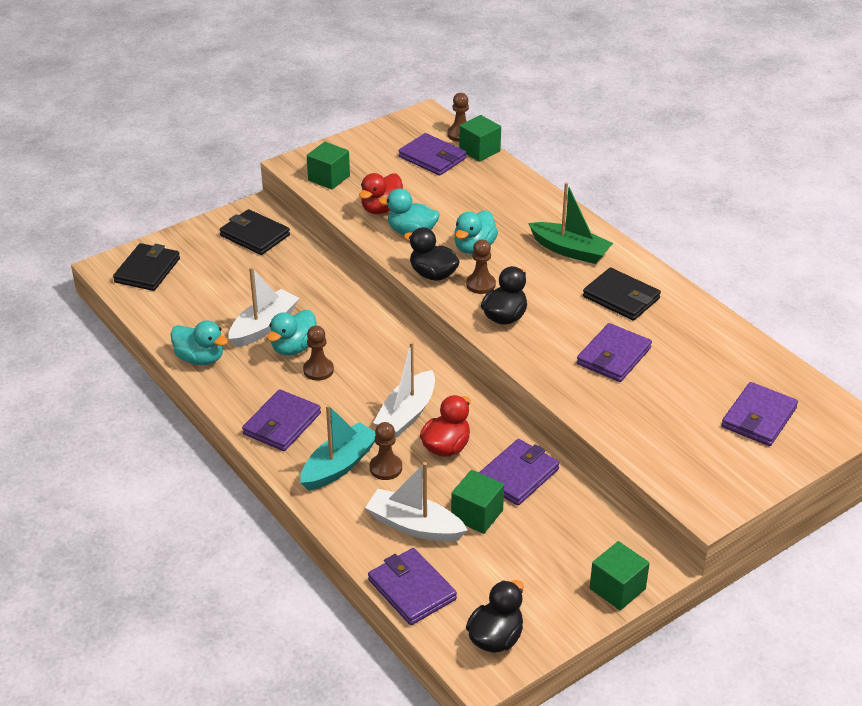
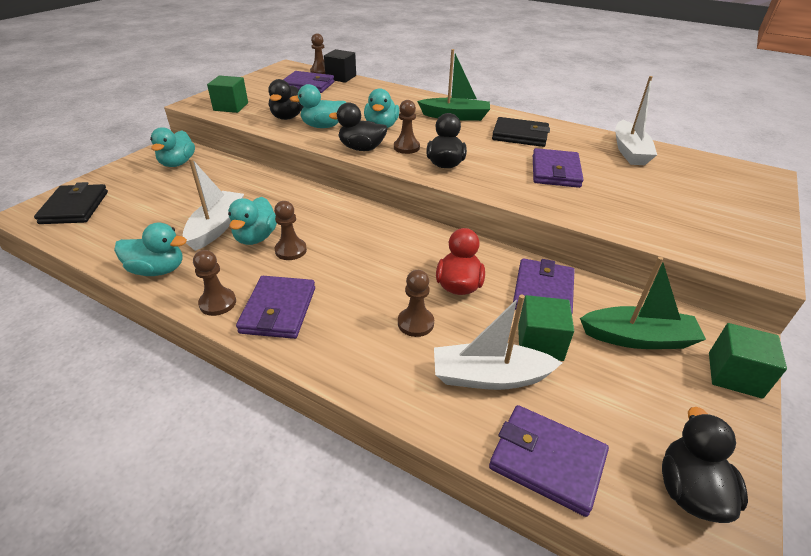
camera: 25 degrees left, 0 degrees up
(237, 403) = (218, 303): none -> brown pawn
(255, 235) = (177, 163): black wallet -> turquoise duck
(339, 465) = (365, 335): turquoise boat -> none
(381, 209) = (288, 117): red duck -> black duck
(407, 414) = (400, 266): white boat -> white boat (629, 151)
(479, 151) = (341, 77): green cube -> black cube
(565, 538) = (638, 338): none -> green boat
(759, 417) = (705, 187): purple wallet -> none

